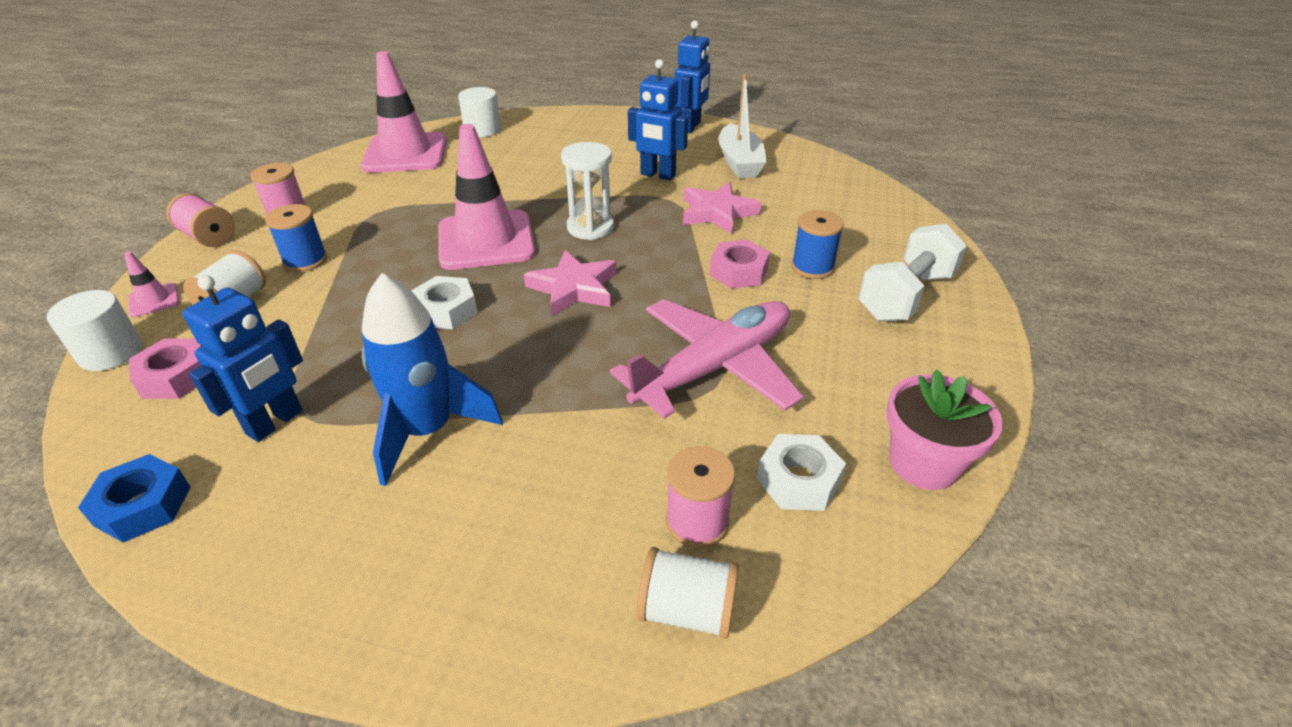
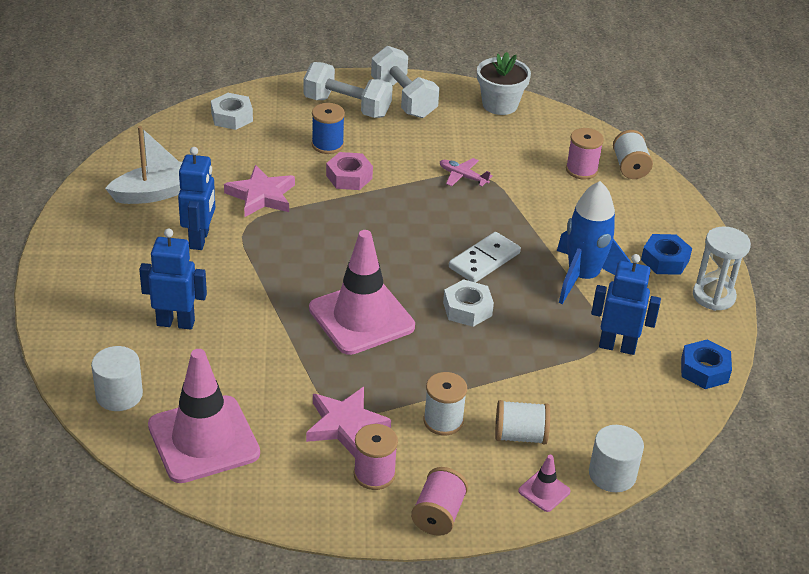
camera: 110 degrees left, 0 degrees up
(176, 377) = (611, 419): pink nut -> none
(305, 261) = (443, 421): blue spool -> white spool
(397, 556) = (665, 260): none -> blue nut
(523, 344) = (484, 260): none -> white domino
(574, 288) = (408, 252): pink star -> pink star (345, 425)
(590, 228) = (315, 261): white hourglass -> white hourglass (713, 296)
(690, 127) = (74, 233): blue robot -> blue robot (176, 323)
(714, 367) = (463, 176): pink plane -> pink plane, size x0.42
(798, 480) = (535, 141): white nut -> white nut (232, 117)
(924, 463) = (500, 105): pink flower pot -> white flower pot
(933, 351) = (403, 98): none -> white dumbbell

